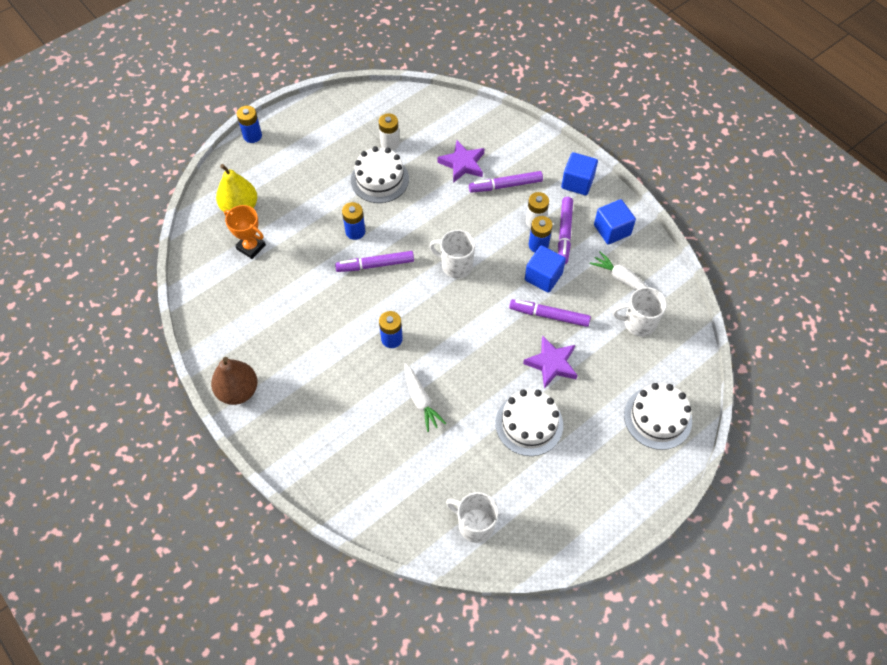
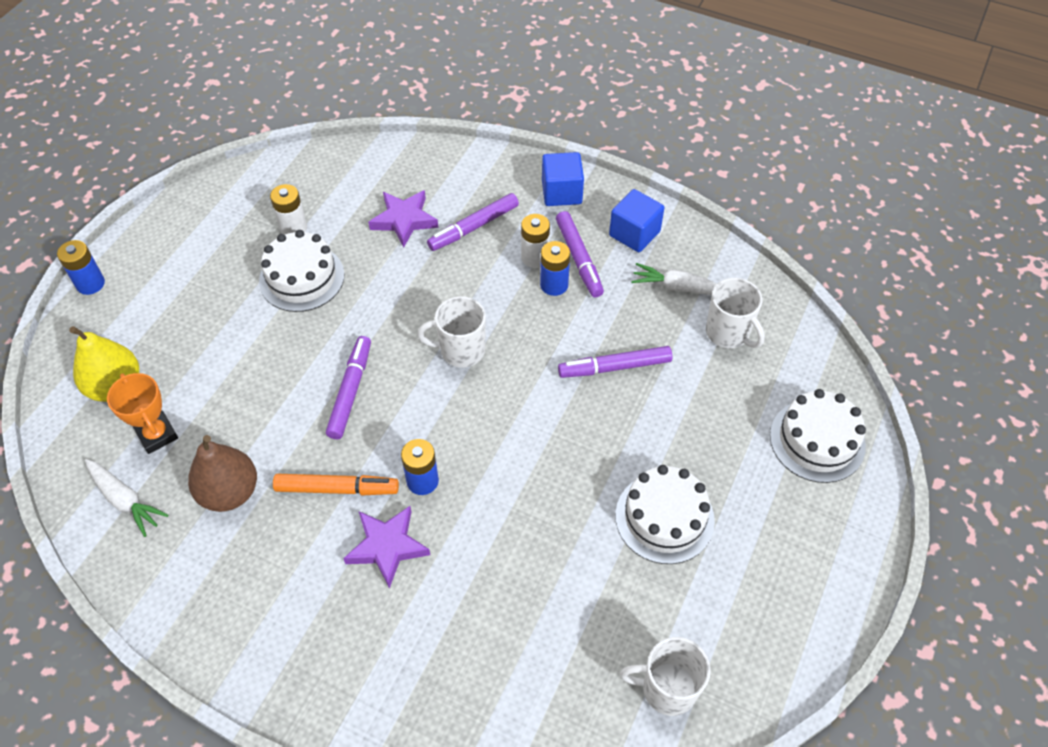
camera: 25 degrees left, 5 degrees down
(238, 391) = (231, 649): brown pear -> brown pear (229, 492)
(251, 247) = (157, 435): orange trophy -> orange trophy turned 45 degrees clockwise
(339, 322) = (337, 488): none -> orange marker
(355, 231) = (300, 357): blue battery -> none
(375, 265) = (350, 391): purple marker -> purple marker turned 135 degrees clockwise
(421, 400) = (505, 548): white carrot -> white carrot (125, 500)
(543, 277) = (581, 321): blue cube -> none
(551, 364) = (651, 427): purple star -> purple star (387, 546)
(638, 323) = (728, 333): white mug -> white mug turned 105 degrees counterclockwise

